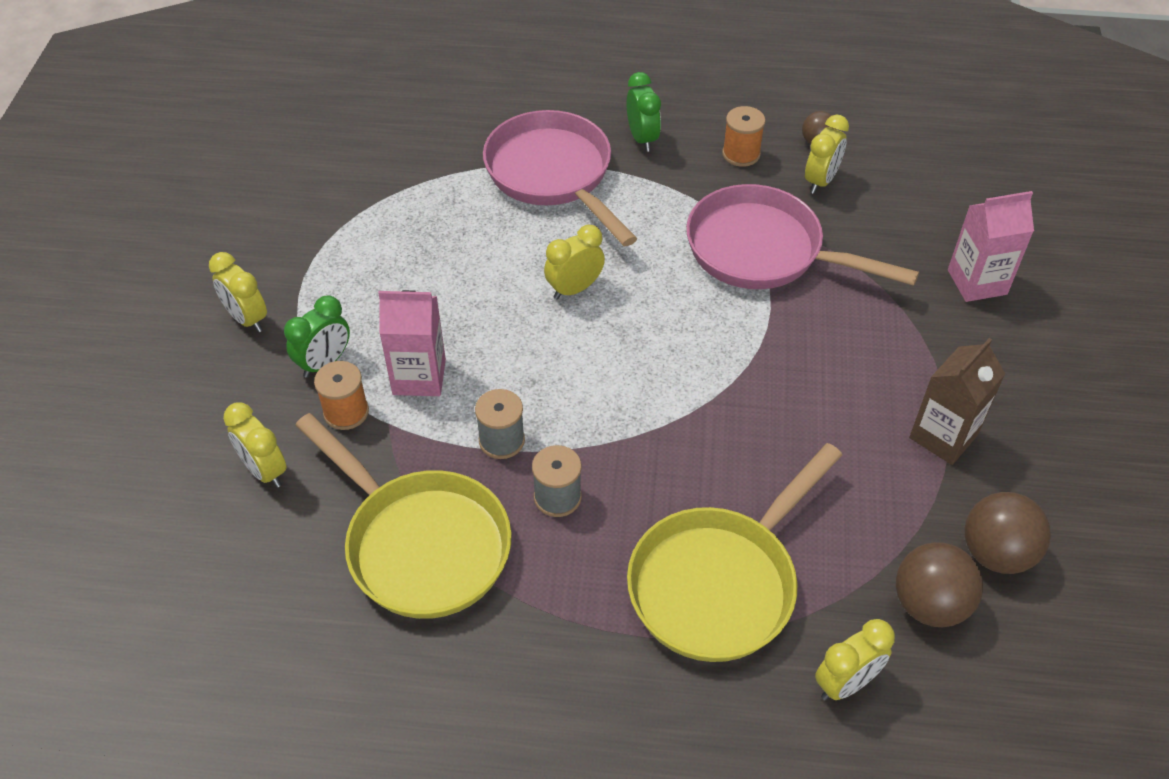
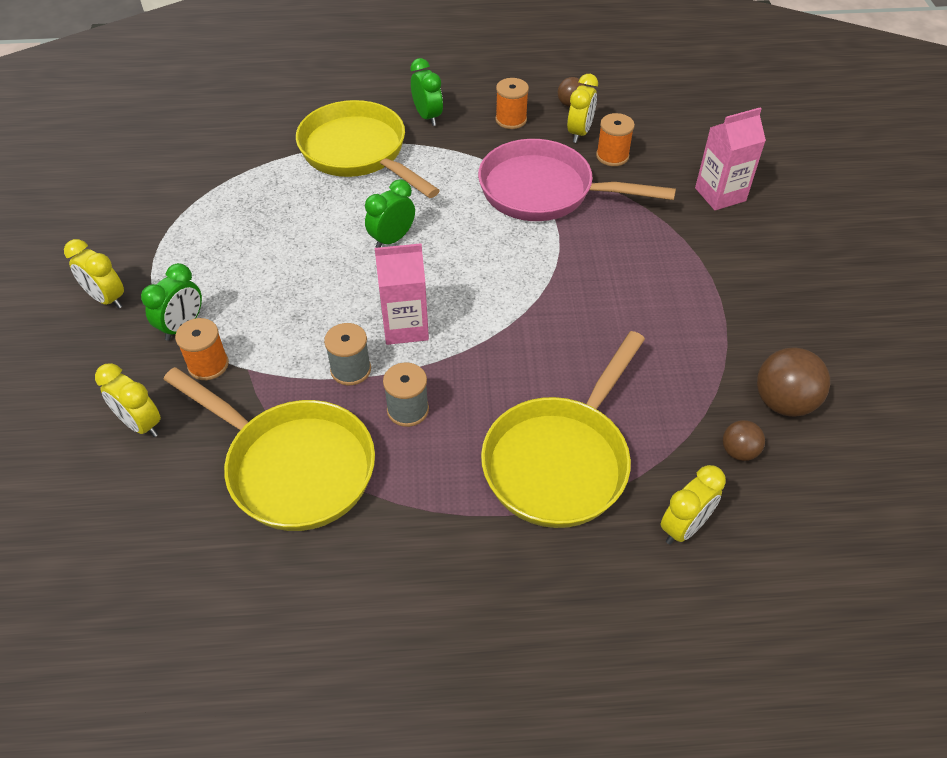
camera: 10 degrees left, 0 degrees up
(419, 377) = (269, 327): pink carton -> pink carton (405, 327)
(553, 175) = (358, 152): pink pan -> yellow pan
(574, 289) = (392, 239): yellow clock -> green clock
(854, 216) = (612, 156): none -> orange spool
(929, 604) = (738, 451): brown ball -> brown ball, size x0.57
(943, 436) = (720, 316): brown carton -> none

